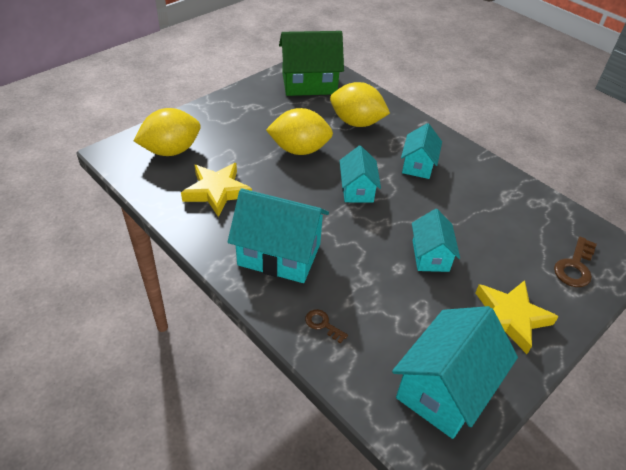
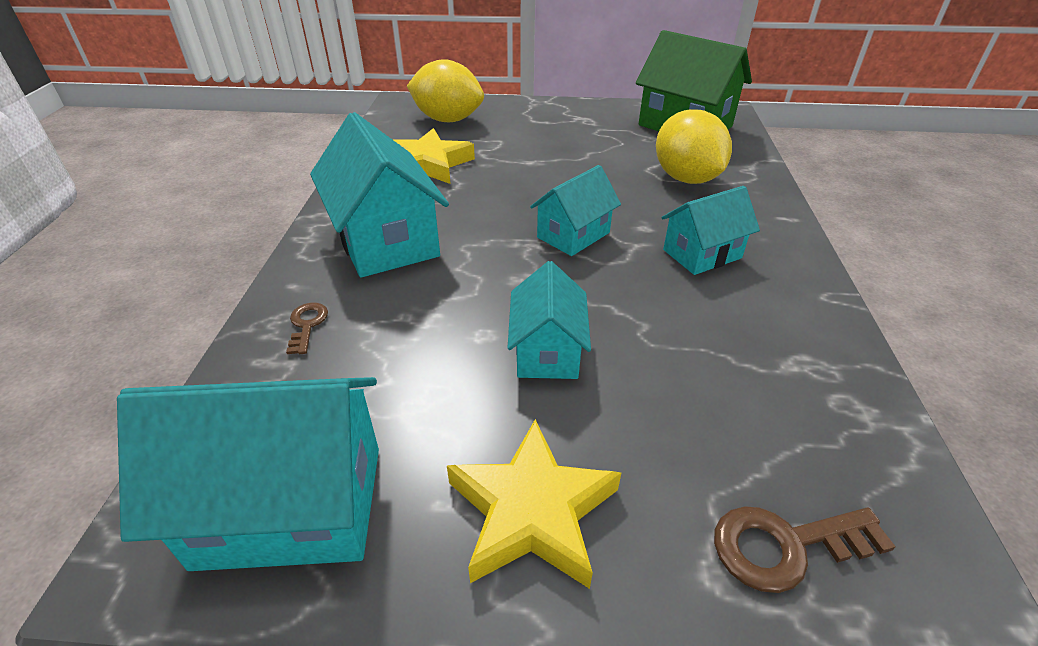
camera: 50 degrees right, 5 degrees down
(299, 150) = (570, 171): yellow lemon -> none
(430, 256) = (547, 351): turquoise house -> turquoise house turned 45 degrees counterclockwise

